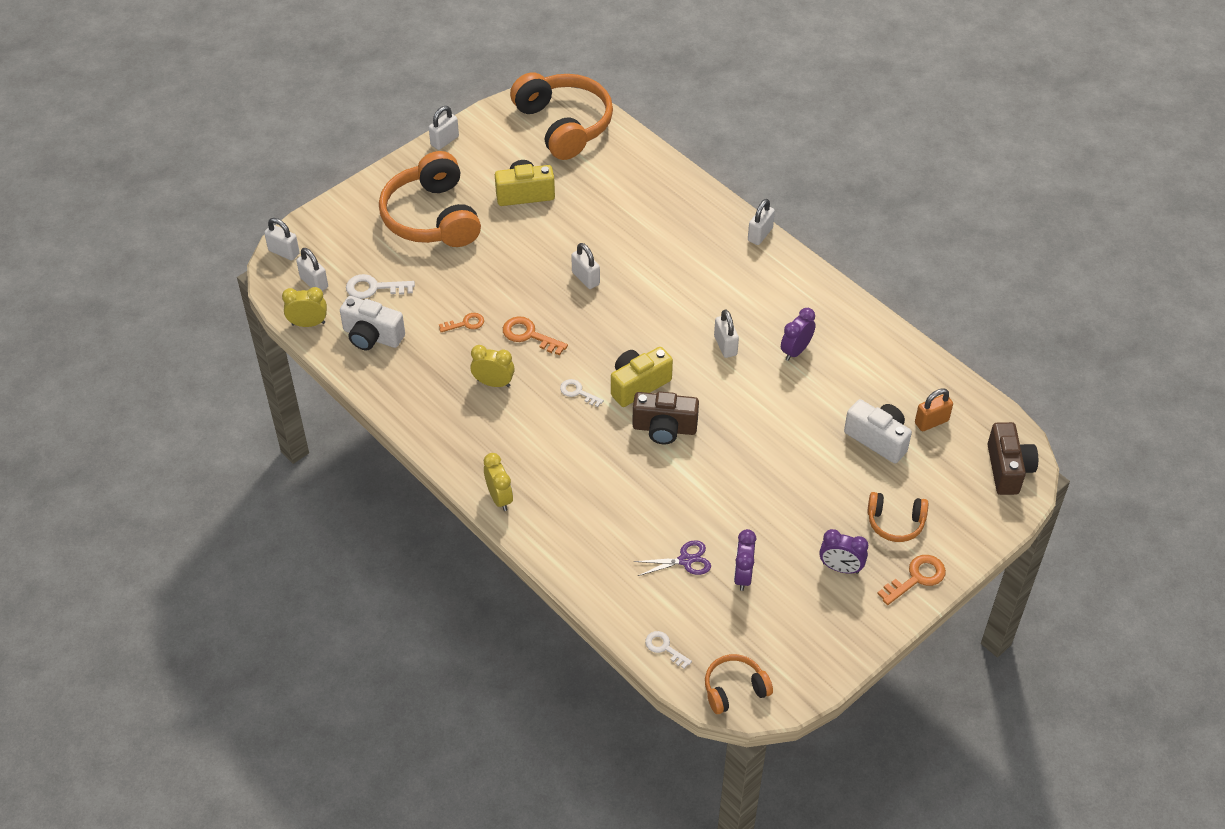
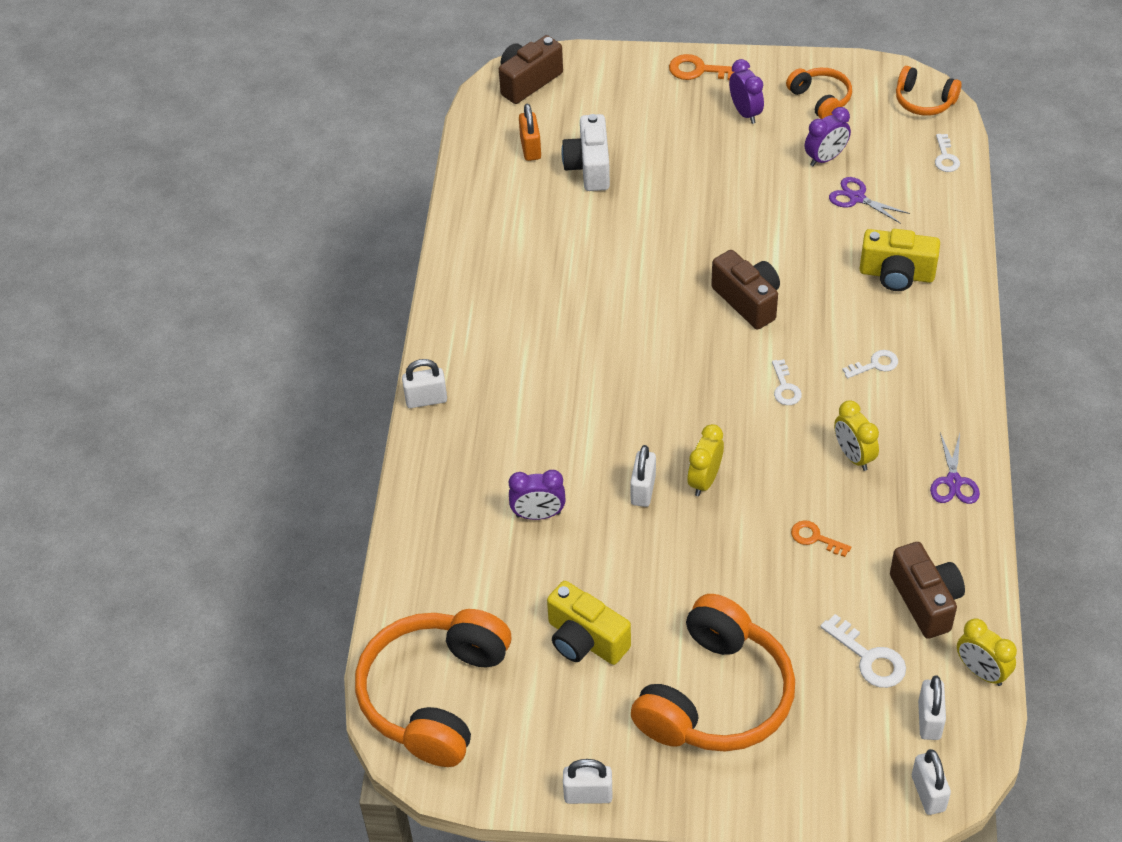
camera: 130 degrees left, 0 degrees up
(372, 336) = (926, 601): white camera -> brown camera
(421, 412) = (953, 482): none -> purple scissors
(499, 498) = (959, 352): yellow clock -> yellow clock (704, 480)
(529, 335) = (766, 475): orange key -> none
(541, 448) = (875, 365): none -> white key
(638, 385) = (723, 352): yellow camera -> yellow camera (896, 274)
(725, 346) = (603, 326): white padlock -> none
(795, 351) = (551, 276): purple clock -> purple clock (538, 515)
(895, 522) = (663, 109): orange headphones -> orange headphones (820, 99)
(931, 422) = (530, 148): orange padlock -> orange padlock turned 60 degrees clockwise

